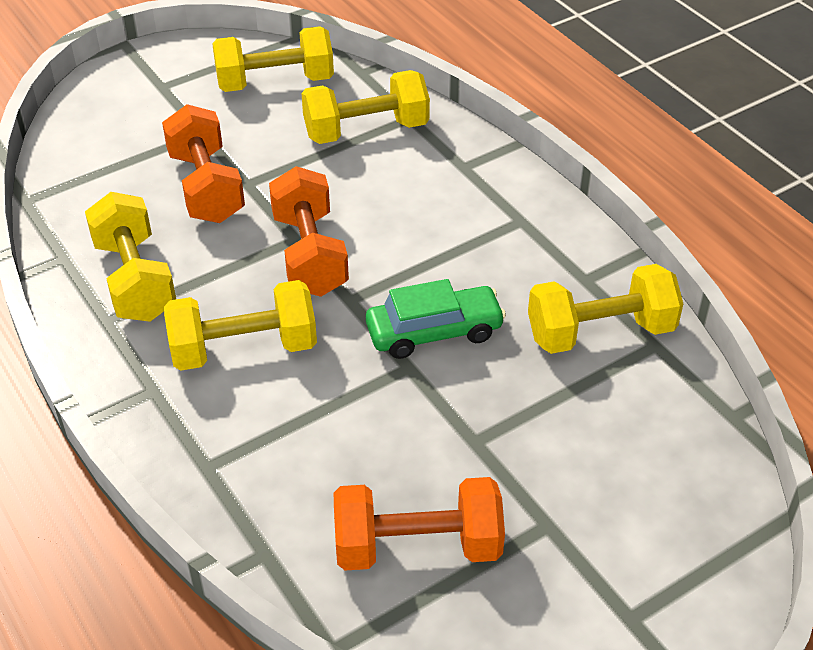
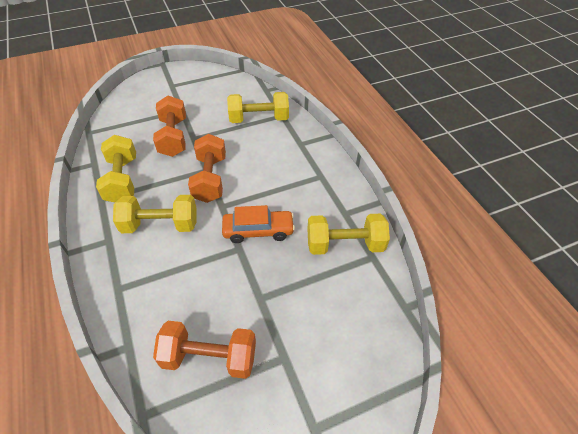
camera: 10 degrees right, 5 degrees up
(275, 82) = (224, 90): yellow dumbbell -> none
(434, 332) = (258, 231): green car -> orange car

